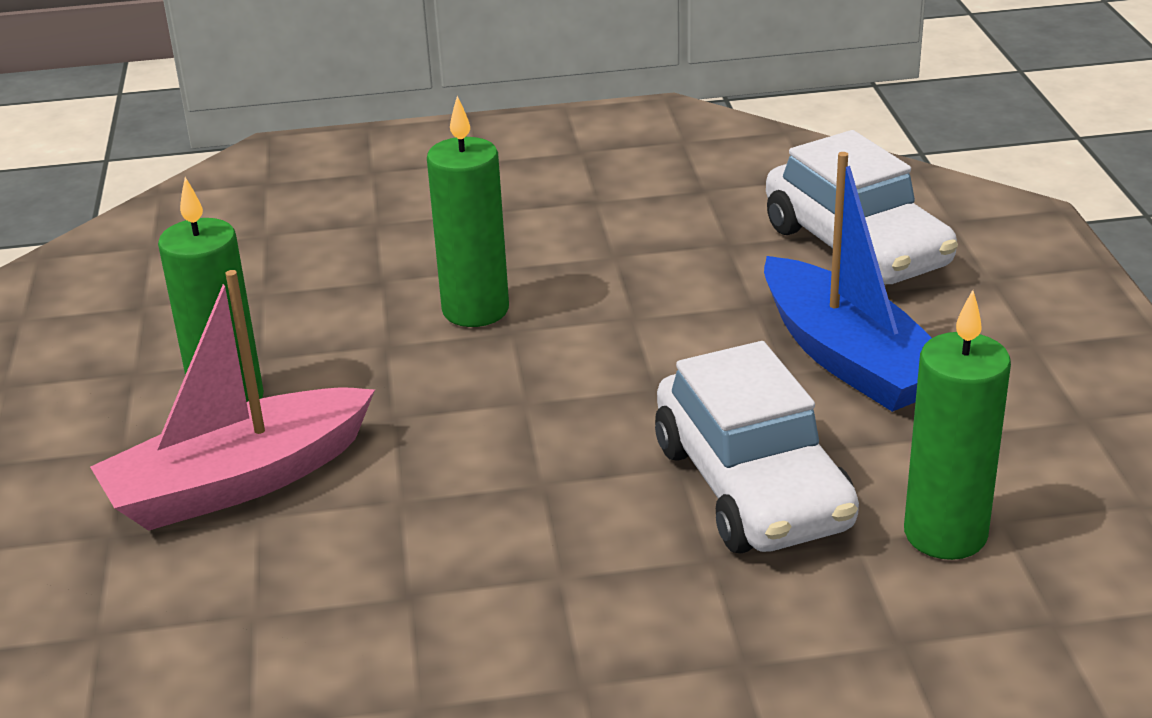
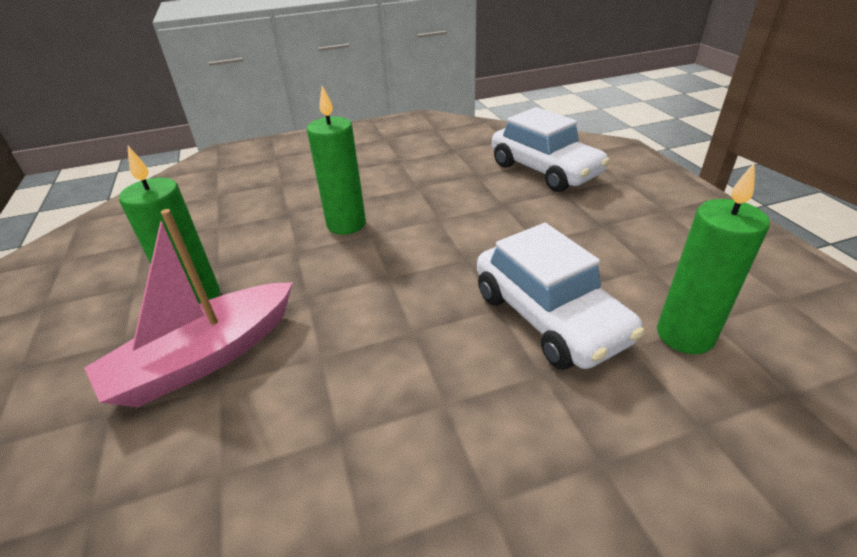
camera: 10 degrees left, 5 degrees up
(849, 358) = (569, 229): blue boat -> none

